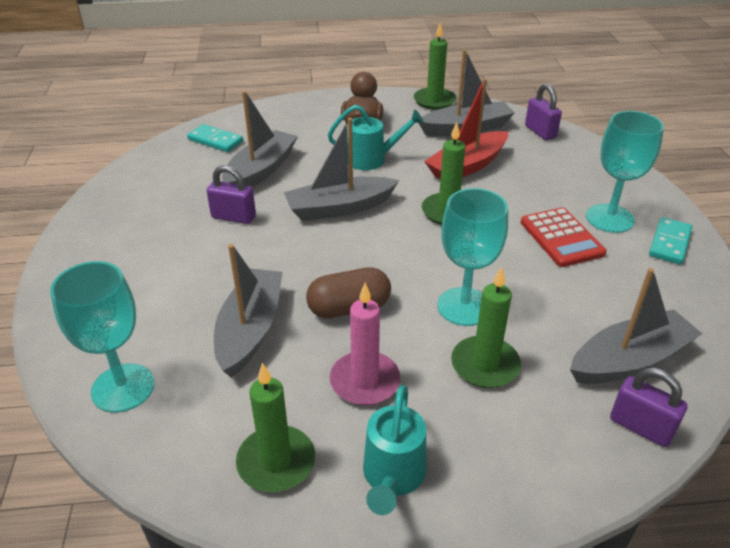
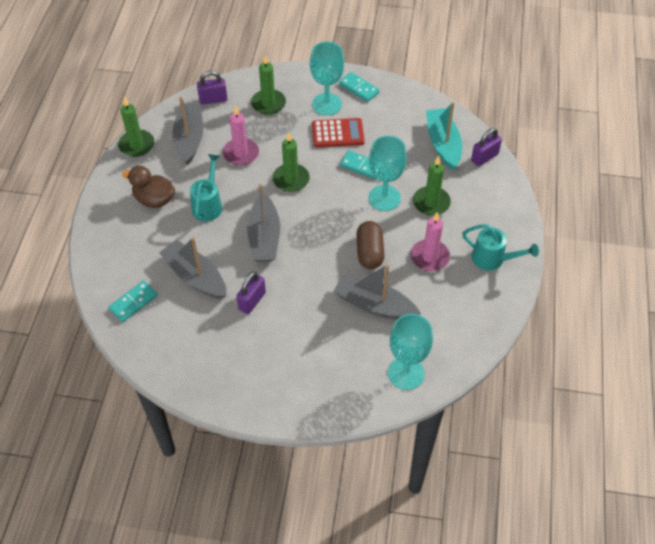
camera: 75 degrees left, 15 degrees up
(276, 462) = (474, 305): green candle -> green candle (268, 104)
(467, 166) = (241, 153): red boat -> pink candle
(514, 272) = (362, 166): none -> turquoise domino
(629, 360) = (443, 144): grey boat -> turquoise boat

